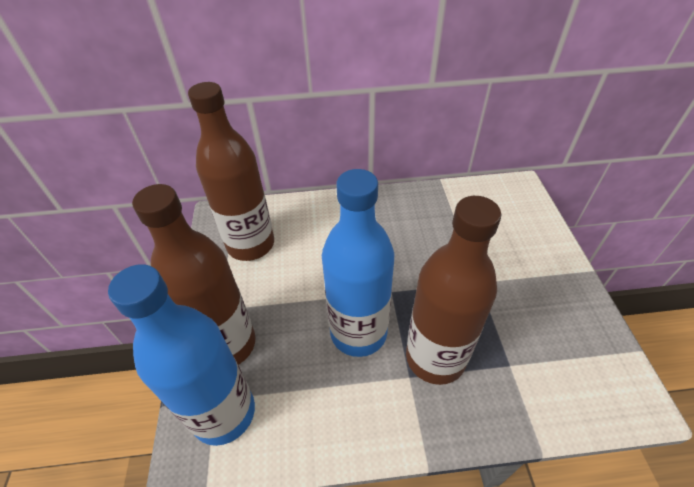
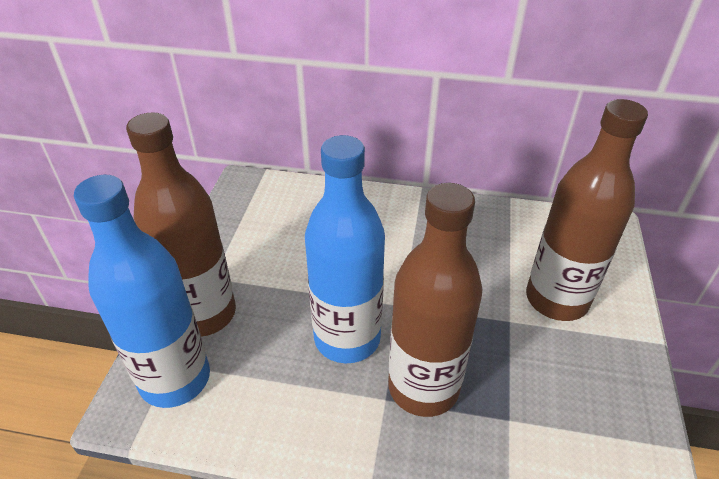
camera: 15 degrees right, 5 degrees down
(250, 244) = (266, 220): brown bottle -> brown bottle (556, 299)

